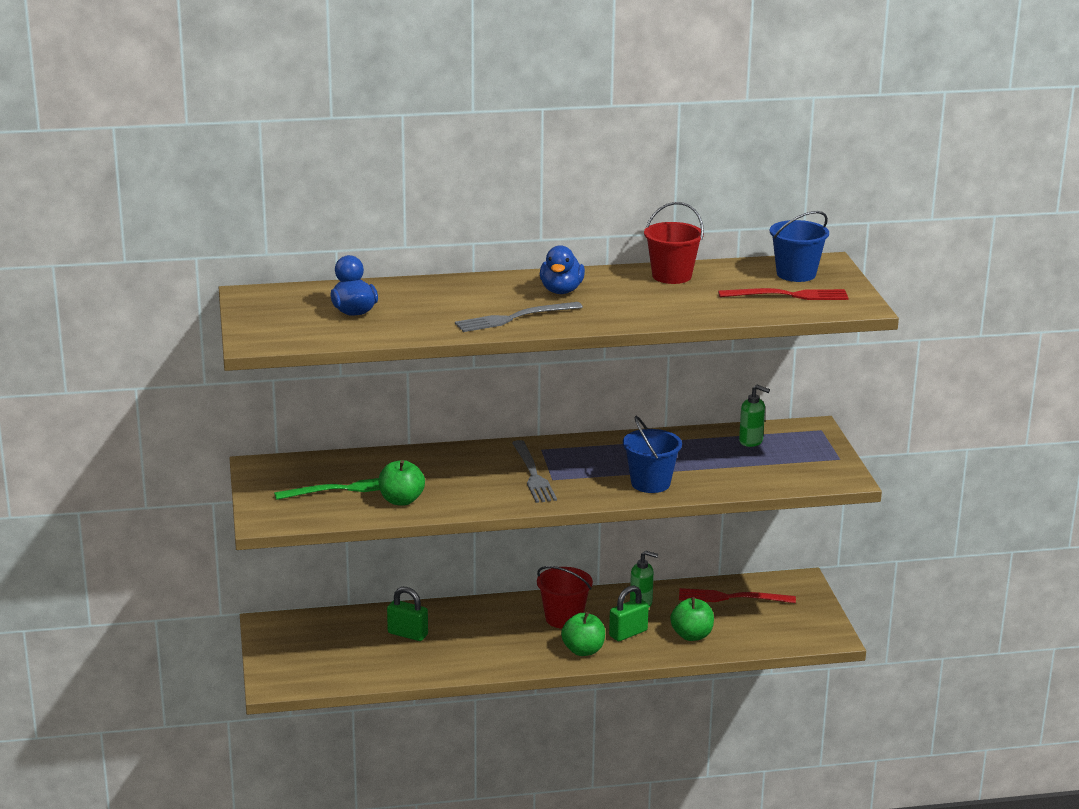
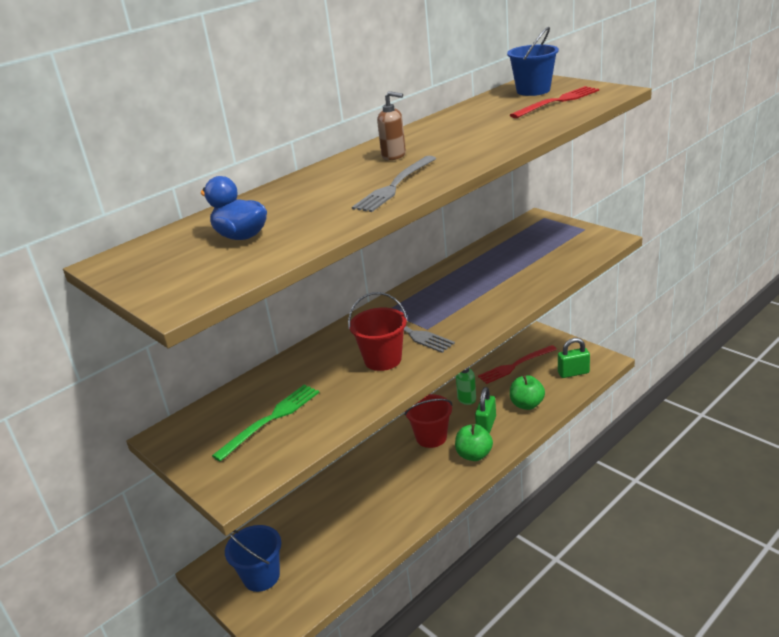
camera: 30 degrees left, 5 degrees up
(401, 500) = (334, 405): green apple -> none
(407, 634) = (335, 513): green padlock -> green padlock (573, 373)
(561, 291) = (394, 156): blue duck -> brown soap dispenser
(650, 483) = (499, 299): blue bucket -> blue bucket (261, 576)
(671, 276) = (455, 119): red bucket -> red bucket (383, 360)
(751, 441) = (516, 242): green soap dispenser -> none

